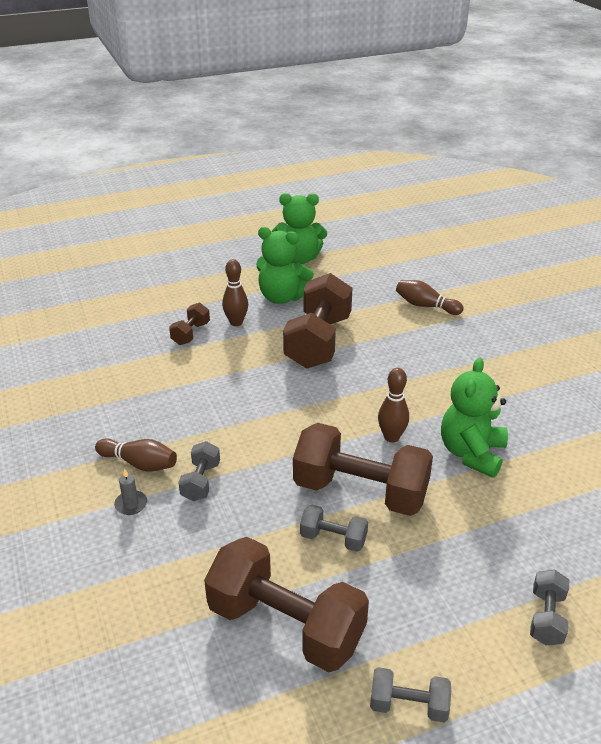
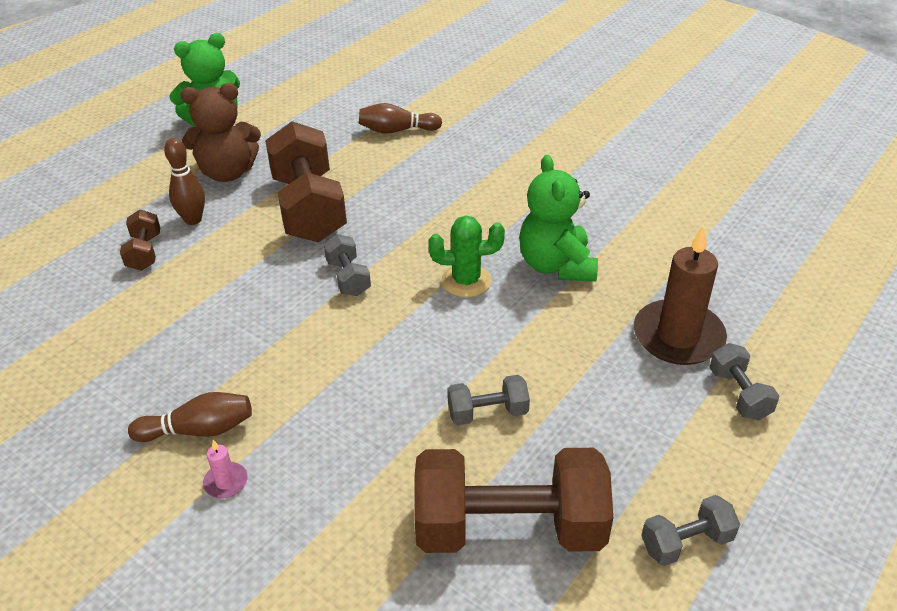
camera: 30 degrees left, 5 degrees up
(131, 504) = (226, 482): grey candle -> pink candle
(201, 481) = (292, 418): grey dumbbell -> grey dumbbell (348, 278)
(282, 297) = (228, 173): green teddy bear -> brown teddy bear
(360, 492) = (478, 351): brown dumbbell -> none
(391, 437) = (466, 281): brown bowling pin -> green cactus
(530, 549) = (678, 336): none -> brown candle

